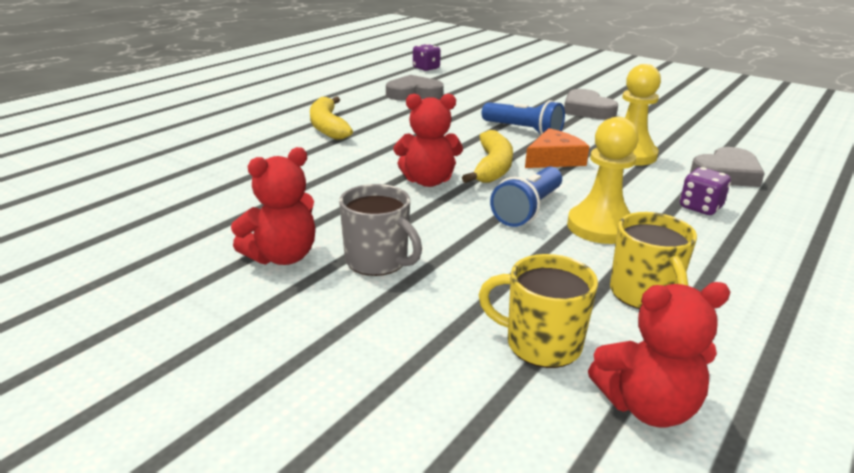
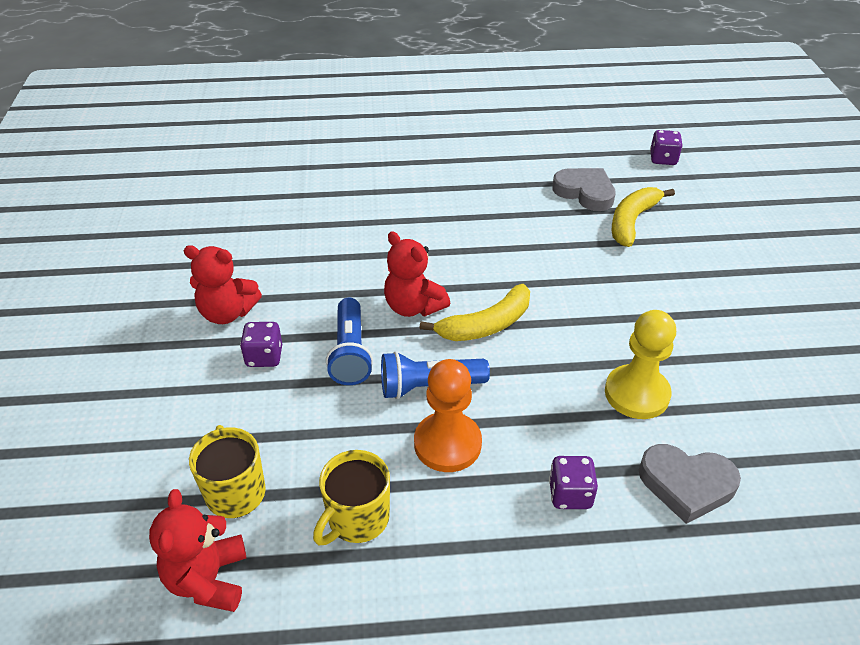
camera: 50 degrees right, 15 degrees up
(327, 127) = (444, 199): yellow banana -> yellow banana (632, 221)
(378, 261) = (264, 357): grey mug -> purple dice
(523, 131) = (595, 300): blue flashlight -> blue flashlight (350, 353)
(554, 159) = (554, 351): orange cheese -> none
(587, 110) = (720, 311): grey heart -> none
(600, 227) = (447, 444): yellow pawn -> orange pawn
(647, 406) = (208, 579): red teddy bear -> red teddy bear turned 45 degrees clockwise

